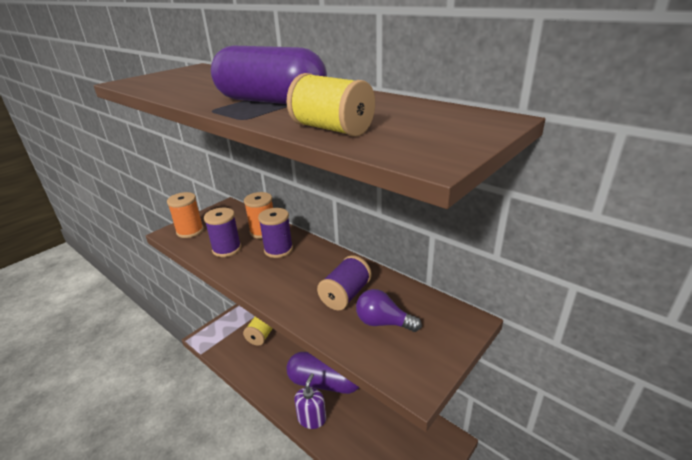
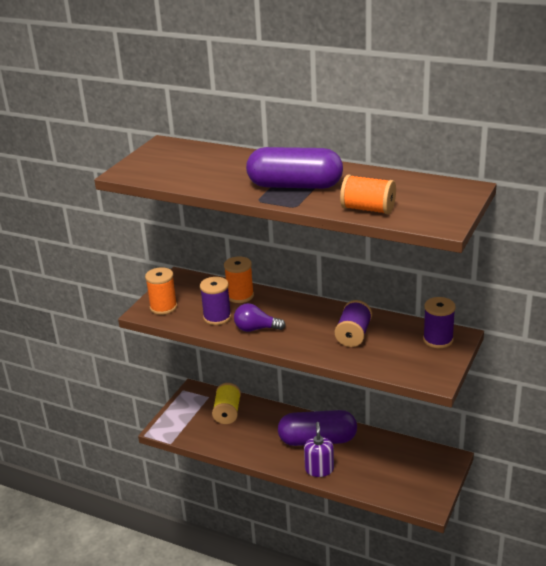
camera: 15 degrees left, 0 degrees up
(278, 250) = (268, 310): purple spool -> purple spool (438, 340)
(332, 129) = (368, 209): yellow spool -> orange spool
(383, 323) = (395, 348): purple light bulb -> purple light bulb (256, 329)

